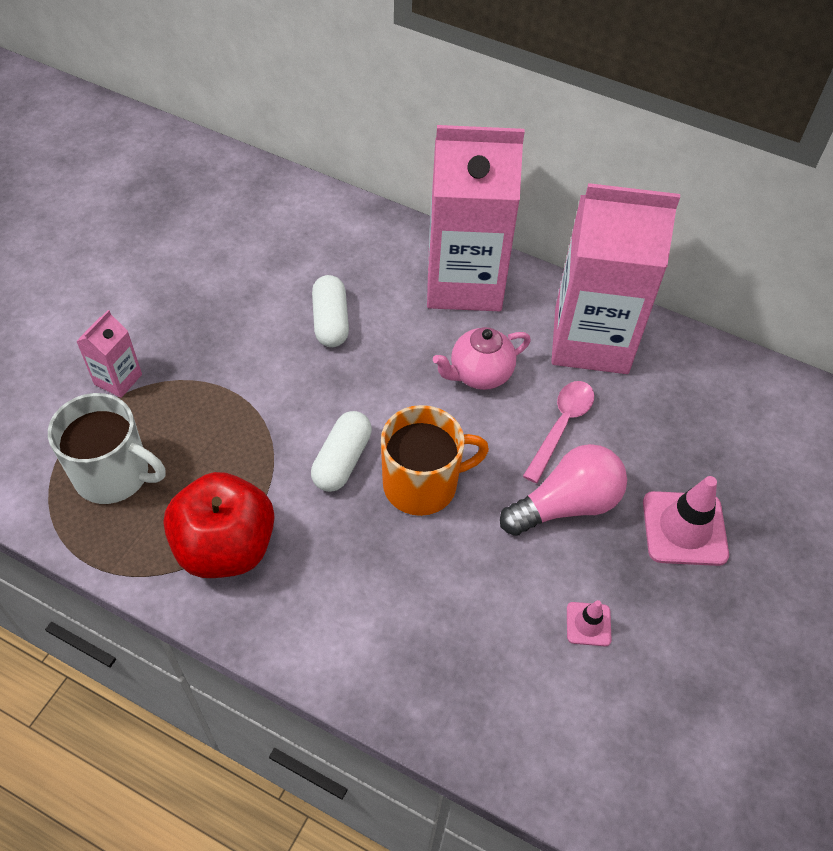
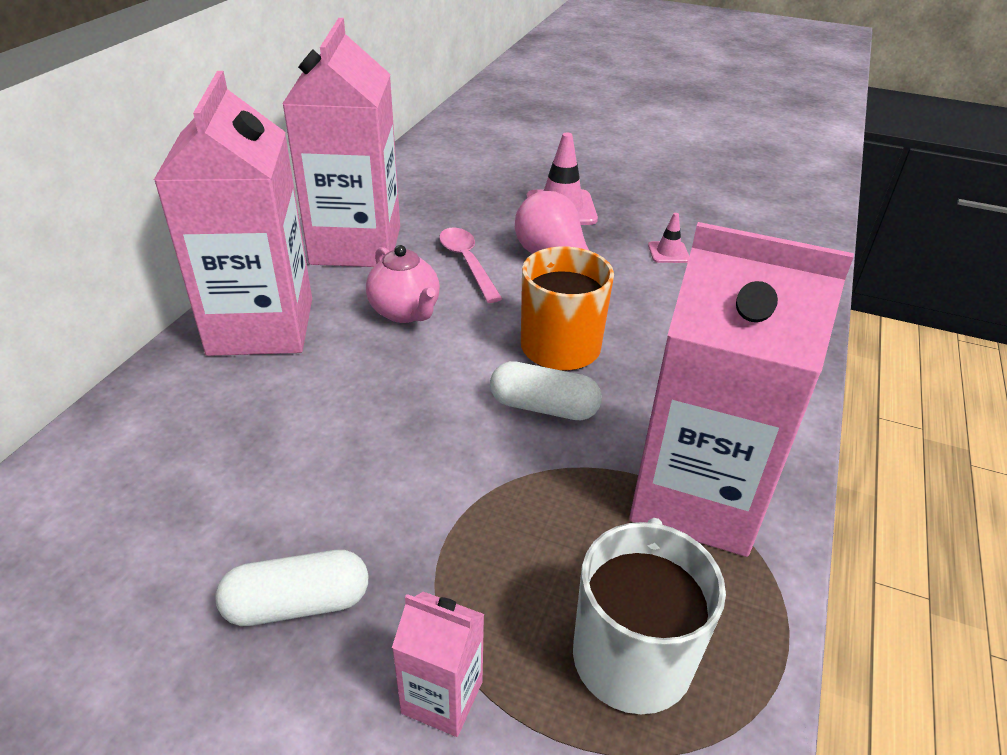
camera: 95 degrees left, 15 degrees down
(226, 547) = (697, 497): red apple -> pink carton
(331, 321) = (319, 437): white capsule -> white capsule (298, 603)
(561, 426) = (467, 263): pink spoon -> pink spoon turned 45 degrees clockwise

